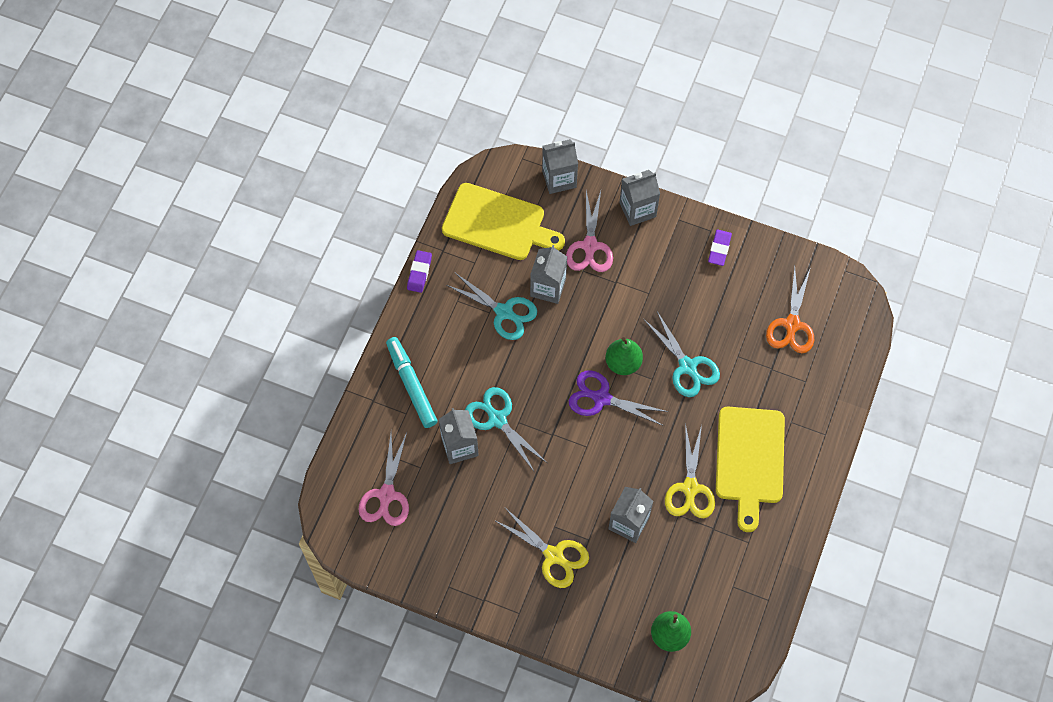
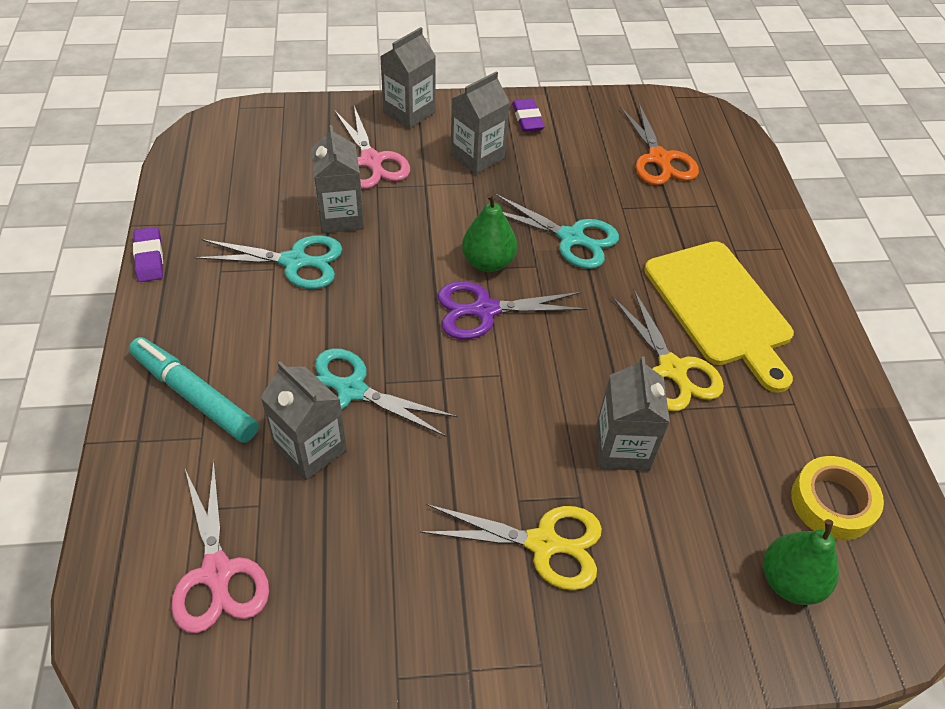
camera: 30 degrees left, 15 degrees down
(498, 223) = (238, 174): yellow cutting board -> none
(559, 179) = (296, 112): grey carton -> grey carton (477, 157)
(724, 607) = (832, 503): none -> yellow tape

